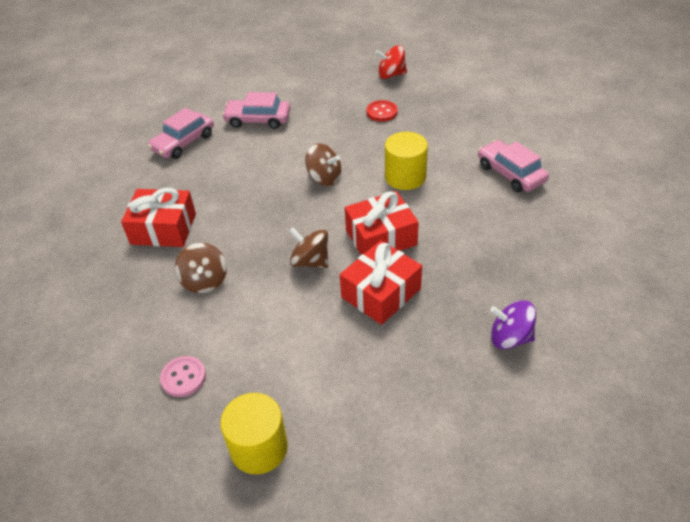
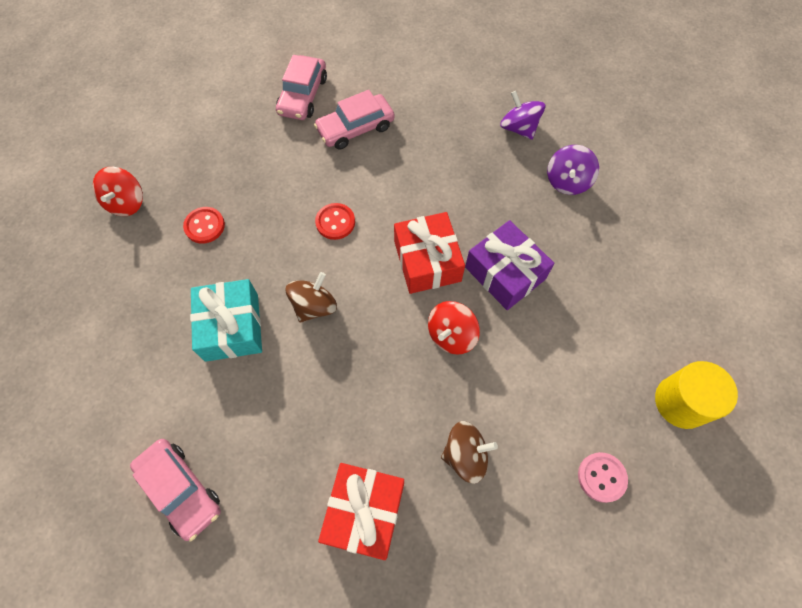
camera: 85 degrees left, 20 degrees up
(258, 120) = (163, 379): pink car -> pink car (303, 95)
(300, 141) = (232, 327): none -> turquoise gift
(310, 261) = (451, 335): brown spinning top -> red spinning top
(381, 293) = (505, 273): red gift -> purple gift
(405, 177) = (335, 222): yellow cylinder -> red button
(567, 291) = (519, 128): none -> purple spinning top

